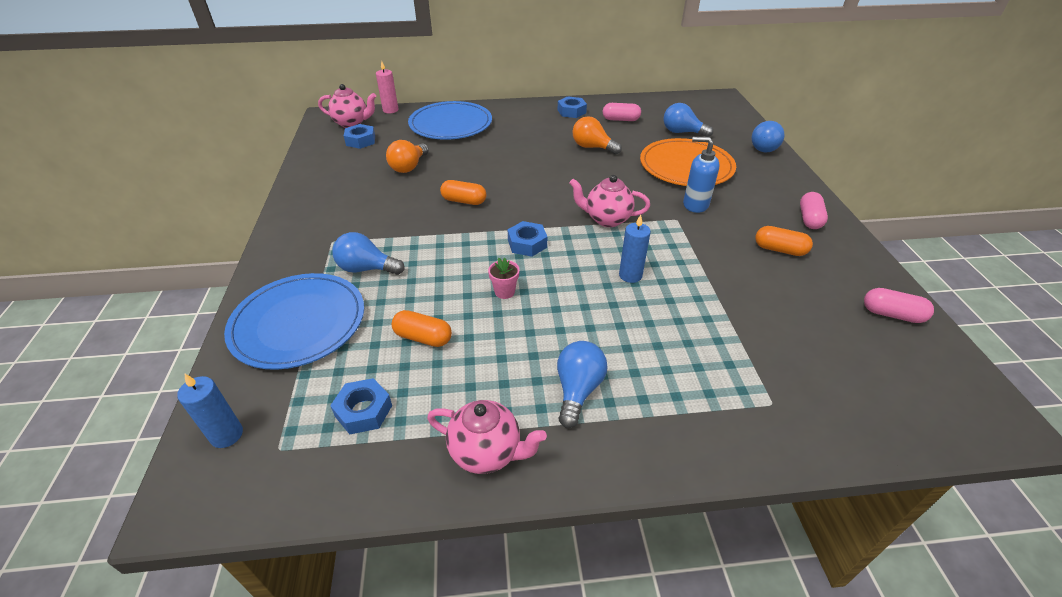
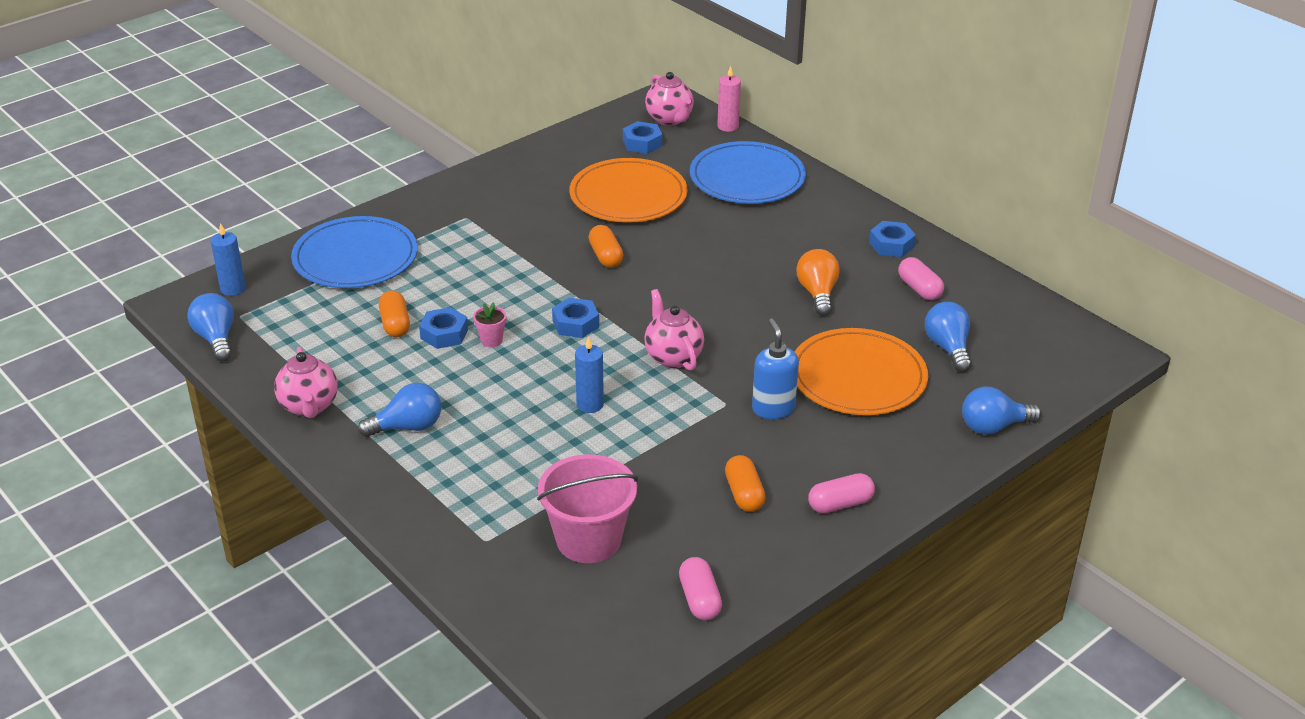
camera: 55 degrees right, 5 degrees down
(363, 411) = (299, 334): blue nut -> blue nut (444, 334)
(366, 268) = (449, 254): blue light bulb -> blue light bulb (216, 339)
(409, 167) = (628, 195): orange light bulb -> orange plate
(798, 342) = (588, 540): none -> pink bucket

